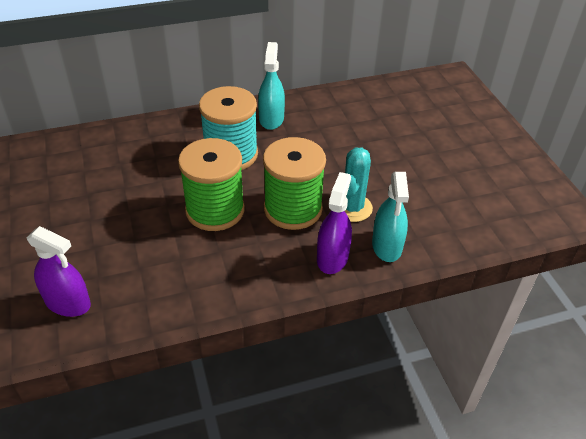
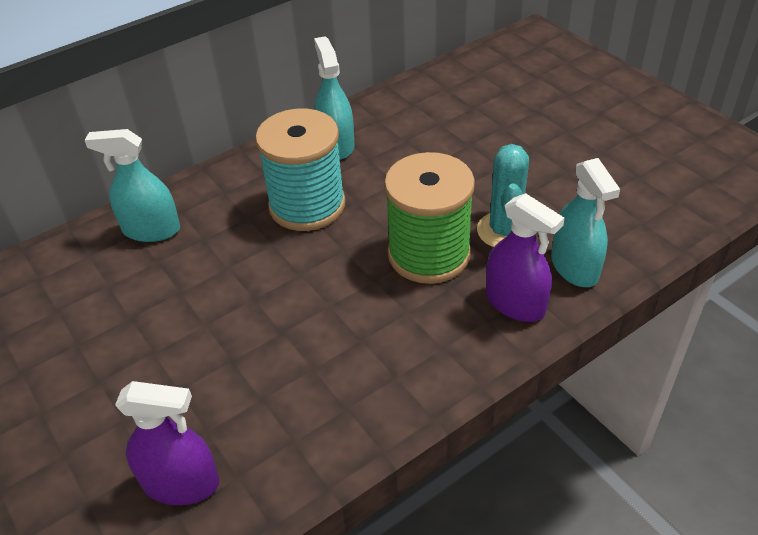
camera: 15 degrees left, 0 degrees up
(126, 143) = (151, 230): none -> turquoise spray bottle
(215, 210) = (325, 286): green spool -> none
(332, 257) = (515, 303): purple spray bottle -> purple spray bottle turned 135 degrees clockwise

